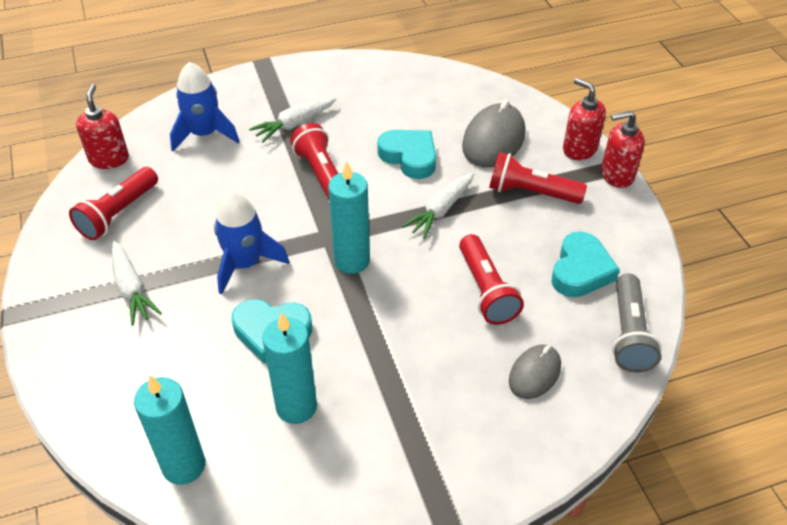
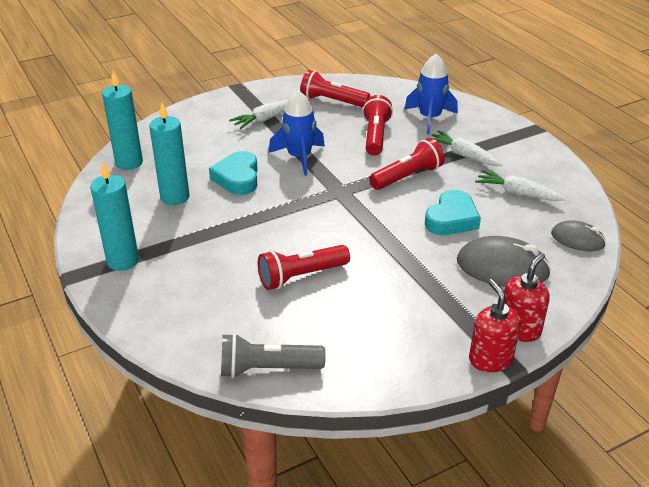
camera: 80 degrees right, 10 degrees down
(109, 159) = (384, 87): red soap dispenser -> none
(352, 261) = (315, 203): turquoise candle -> turquoise candle (123, 261)
(441, 210) = (390, 243): white carrot -> white carrot (517, 193)
(531, 193) = (435, 297): red flashlight -> red flashlight (375, 136)
(534, 373) = (215, 309): grey mouse -> grey mouse (577, 239)
(580, 270) = (340, 334): turquoise heart -> none

